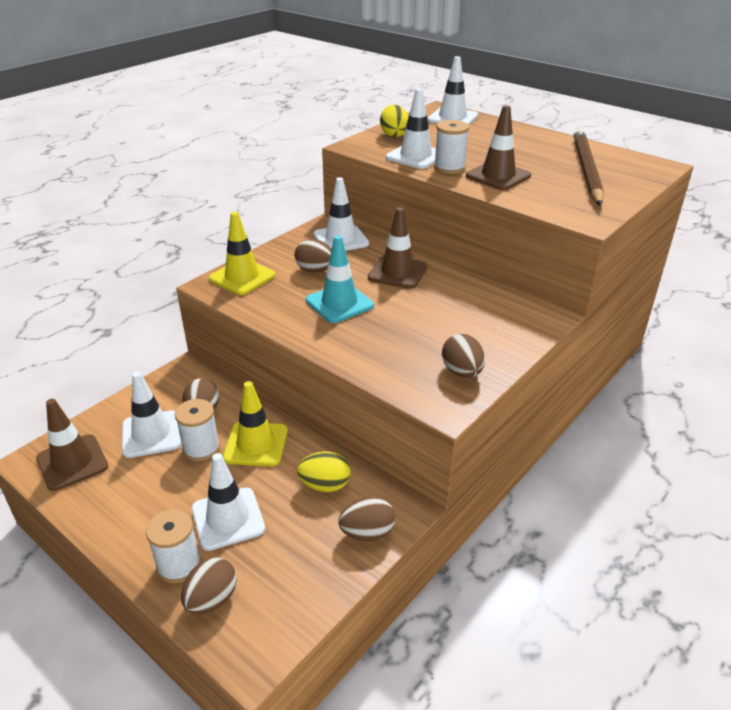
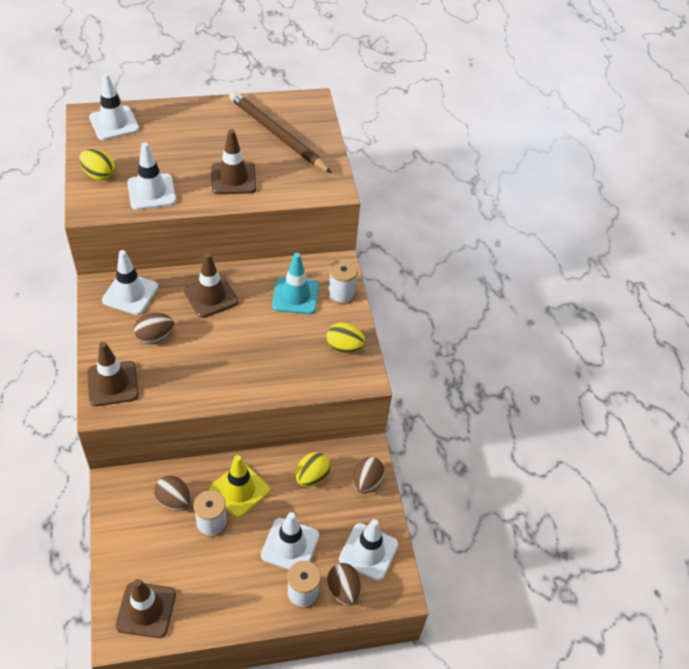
camera: 55 degrees left, 15 degrees up
(151, 434) = (166, 545): white traffic cone -> white traffic cone (368, 552)
(242, 277) = (113, 384): yellow traffic cone -> brown traffic cone
(339, 303) = (211, 352): turquoise traffic cone -> turquoise traffic cone (295, 296)
(449, 168) = (191, 190): white spool -> white spool (341, 294)
(462, 372) = (344, 347): brown egg -> yellow egg

